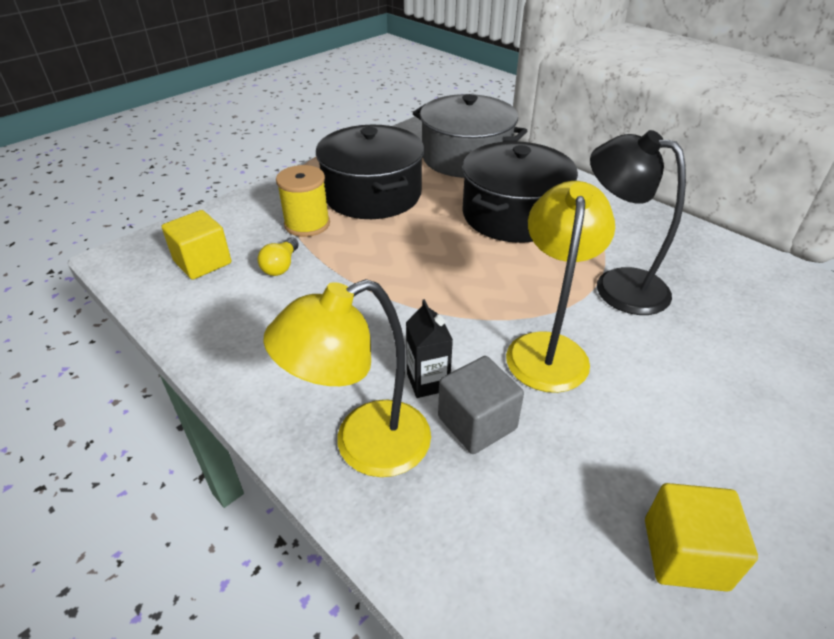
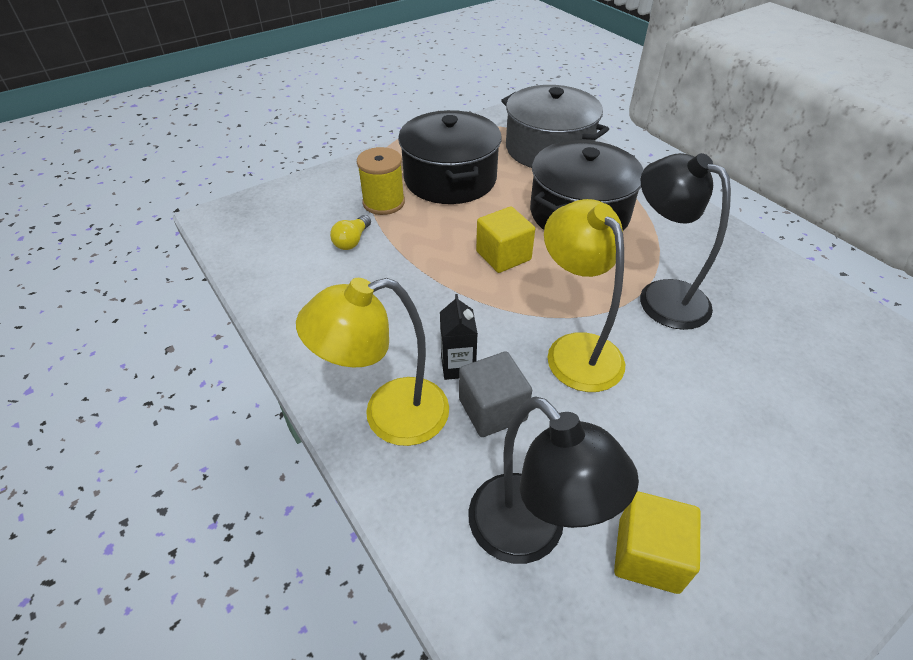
camera: 10 degrees right, 5 degrees up
(202, 262) = (285, 229): yellow cube -> yellow cube (503, 256)
(547, 348) = (576, 349): yellow lamp -> yellow lamp turned 45 degrees counterclockwise
(554, 553) = (530, 534): none -> black lamp

